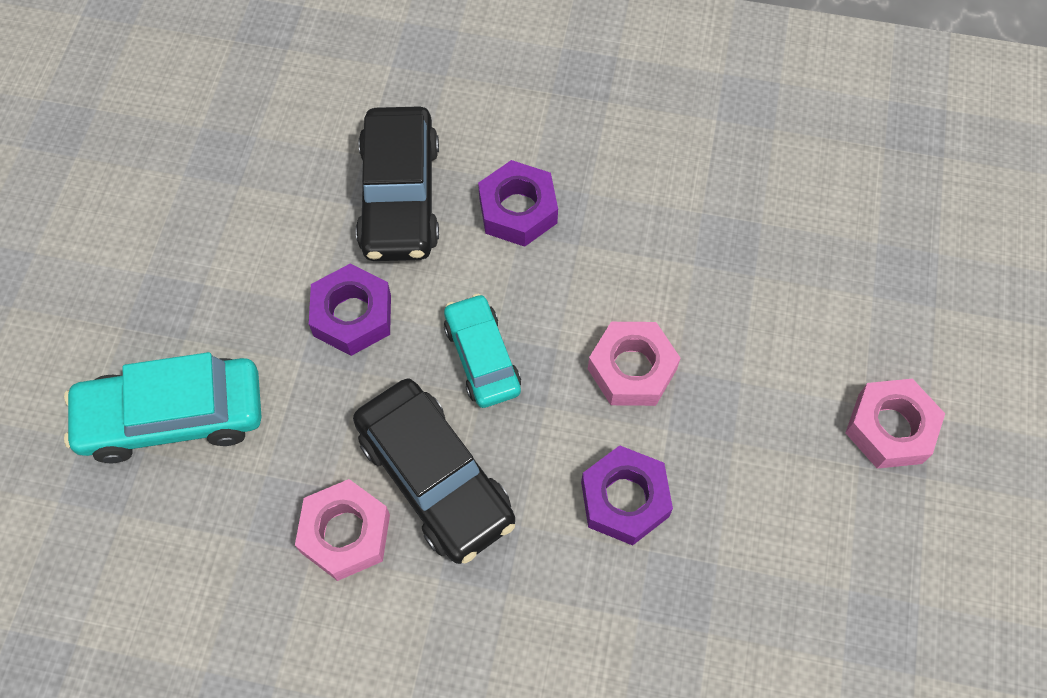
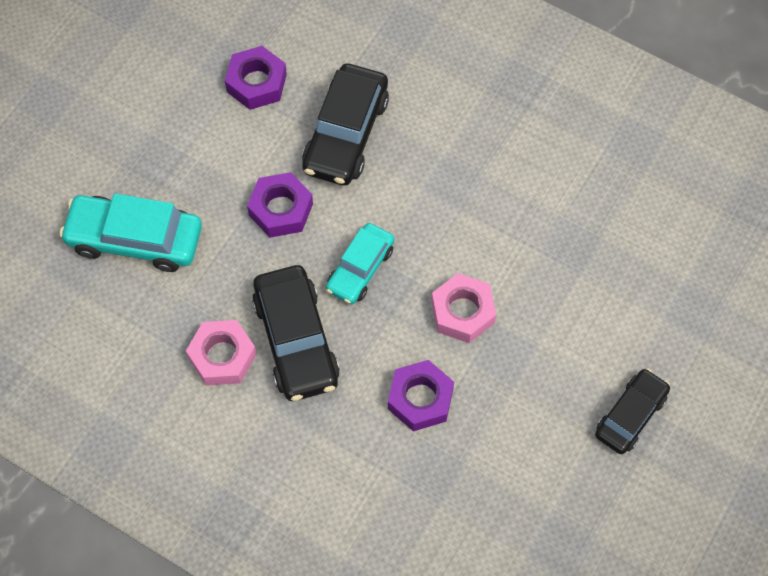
camera: 20 degrees right, 0 degrees up
(482, 357) = (360, 269): turquoise car -> turquoise car turned 150 degrees counterclockwise
(518, 210) = (427, 171): purple nut -> purple nut (256, 83)
(890, 428) = (630, 415): pink nut -> black car

